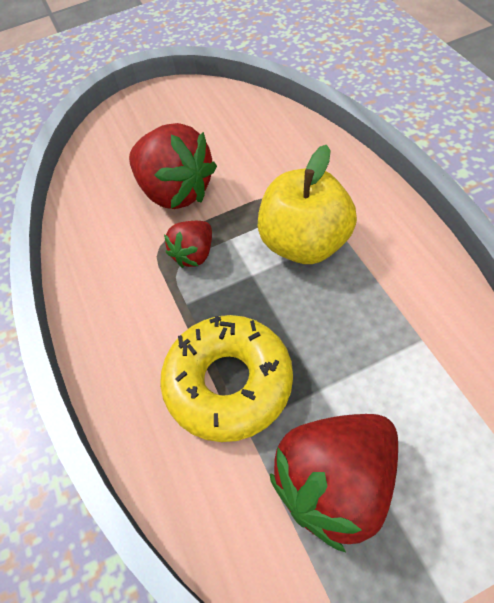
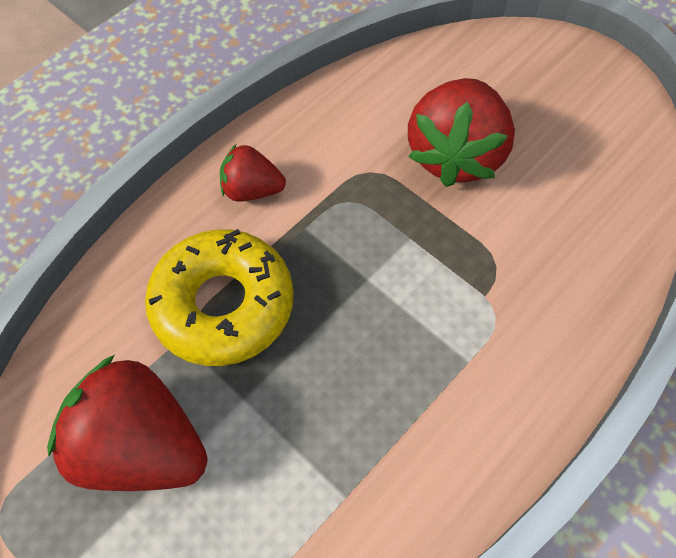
camera: 60 degrees right, 5 degrees up
(194, 254) = (372, 210): red strawberry -> red strawberry (252, 190)
(305, 243) = (437, 322): yellow apple -> none

